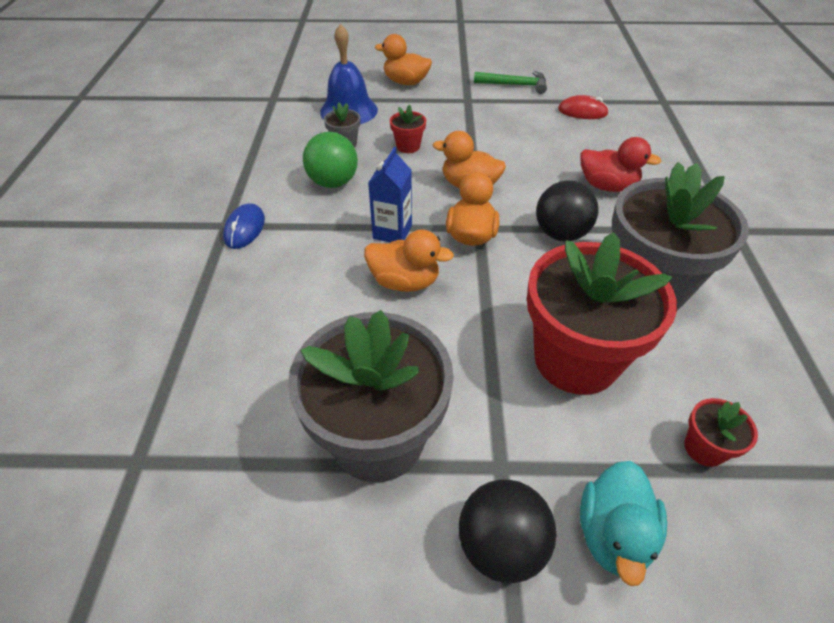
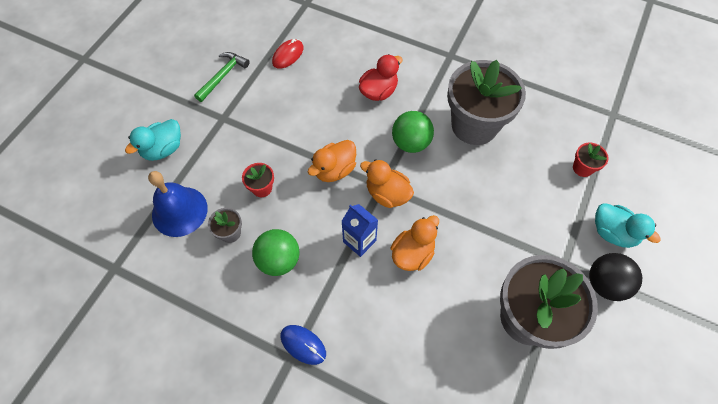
camera: 65 degrees left, 15 degrees up
(406, 82) = (163, 149): orange duck -> turquoise duck
(560, 234) = (411, 143): black ball -> green ball
(575, 359) = (511, 191): red flower pot -> none

